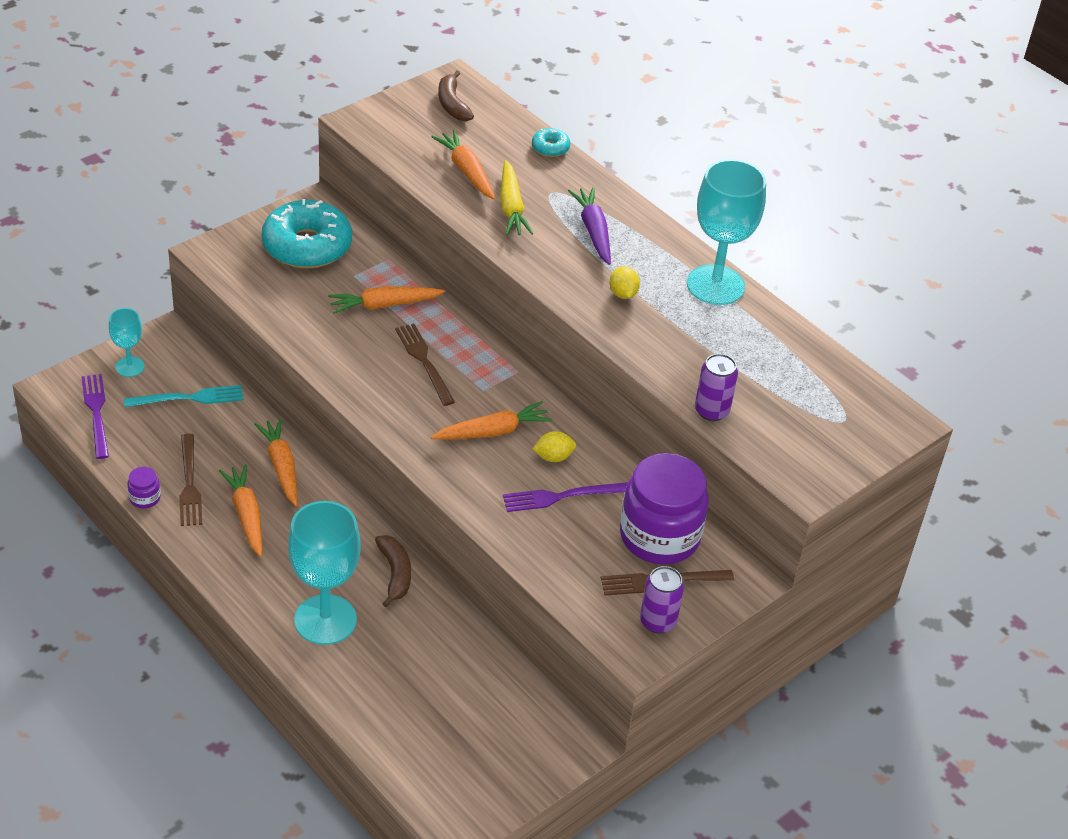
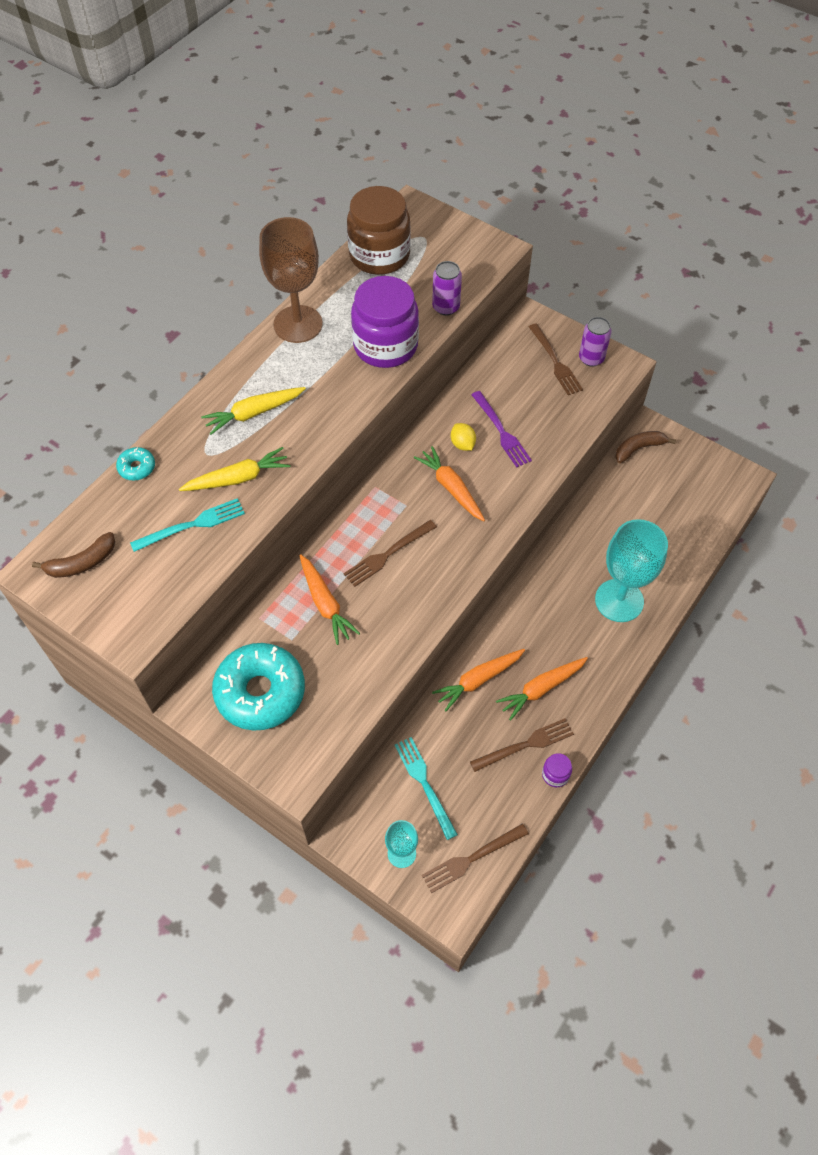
camera: 100 degrees left, 15 degrees up
(96, 412) = (471, 859): purple fork -> brown fork
(395, 573) = (555, 568): brown banana -> brown banana (638, 449)
(466, 171) = (192, 525): orange carrot -> turquoise fork
(593, 231) = (253, 413): purple carrot -> yellow carrot
(623, 294) = (331, 380): yellow lemon -> none
(659, 536) = (514, 369): purple jar -> purple jar (385, 346)
(715, 285) = (298, 324): turquoise goblet -> brown goblet
(817, 373) = (379, 255): none -> brown jar

